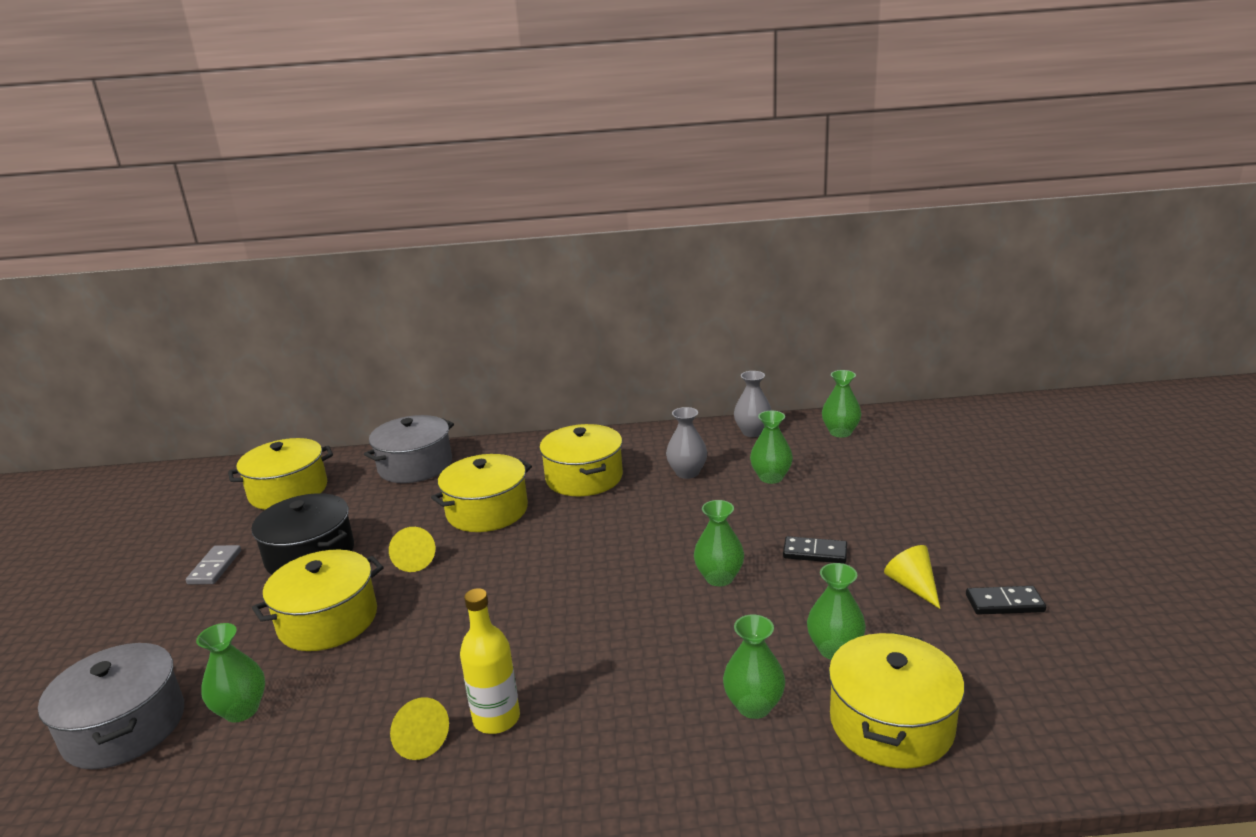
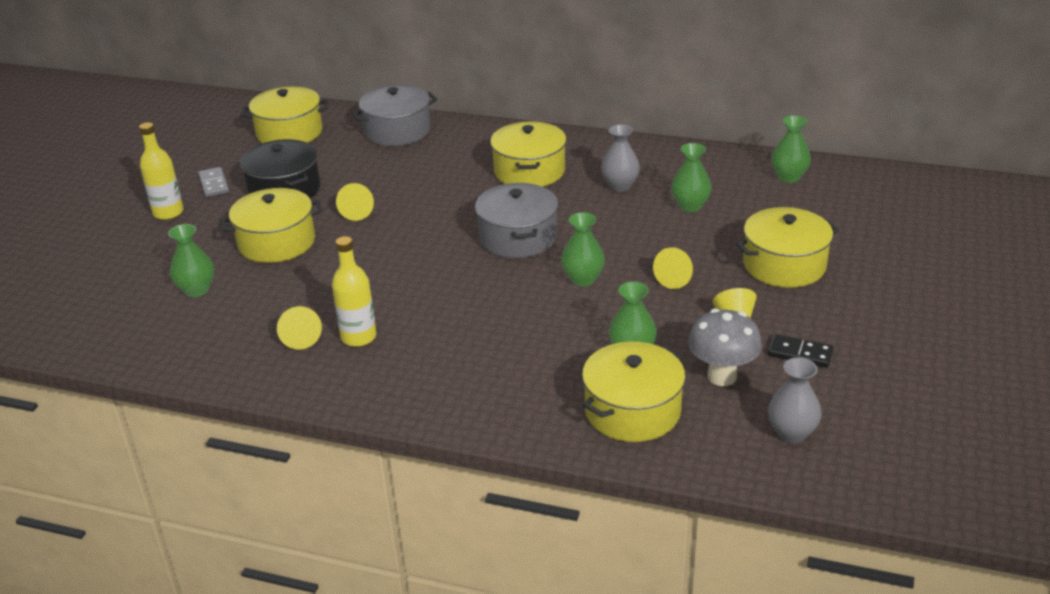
camera: 20 degrees right, 10 degrees up
(125, 727) = (122, 282): grey pot -> grey pot (518, 238)
(164, 616) = (168, 213): none -> yellow bottle
(215, 567) = (214, 184): grey domino -> grey domino turned 45 degrees counterclockwise
(487, 511) = (434, 183): yellow pot -> yellow pot (784, 265)
(753, 432) = (707, 160): grey vase -> grey vase (791, 433)
(754, 706) = (541, 375): green vase -> none
(815, 553) = (676, 278): black domino -> yellow cone
(951, 651) = (722, 376): none -> grey mushroom

